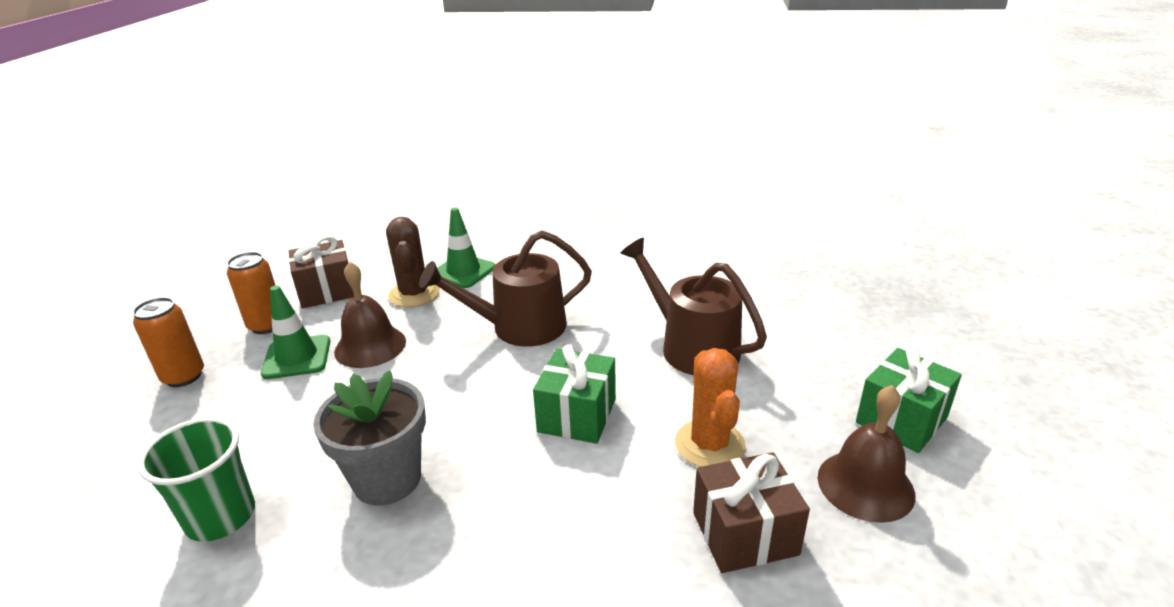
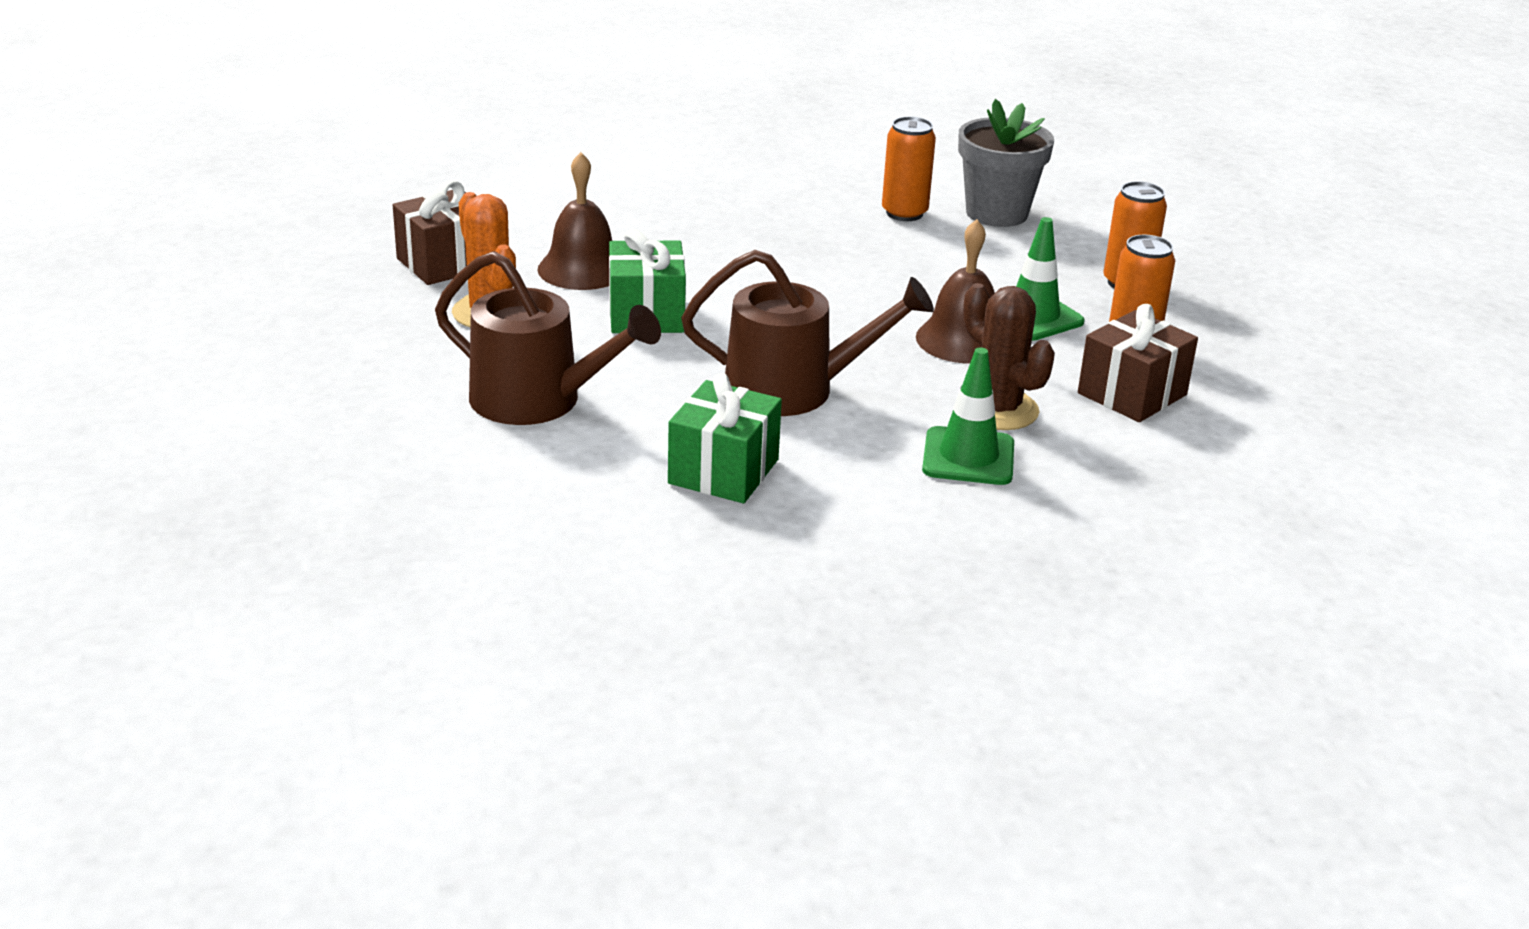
camera: 155 degrees right, 0 degrees up
(221, 517) = (904, 213): green cup -> orange can
(387, 479) = (792, 249): grey flower pot -> grey flower pot (996, 213)
(520, 327) = (792, 389): brown watering can -> brown watering can turned 45 degrees clockwise
(865, 485) = (328, 306): brown bell -> brown bell (582, 269)
(901, 420) = (270, 362): green gift -> green gift (723, 471)

